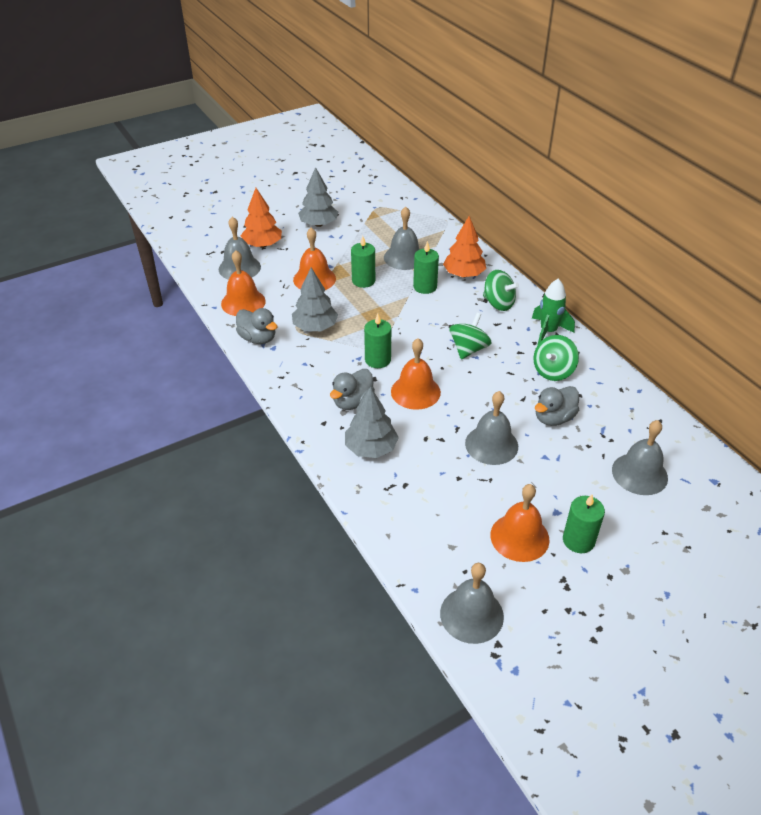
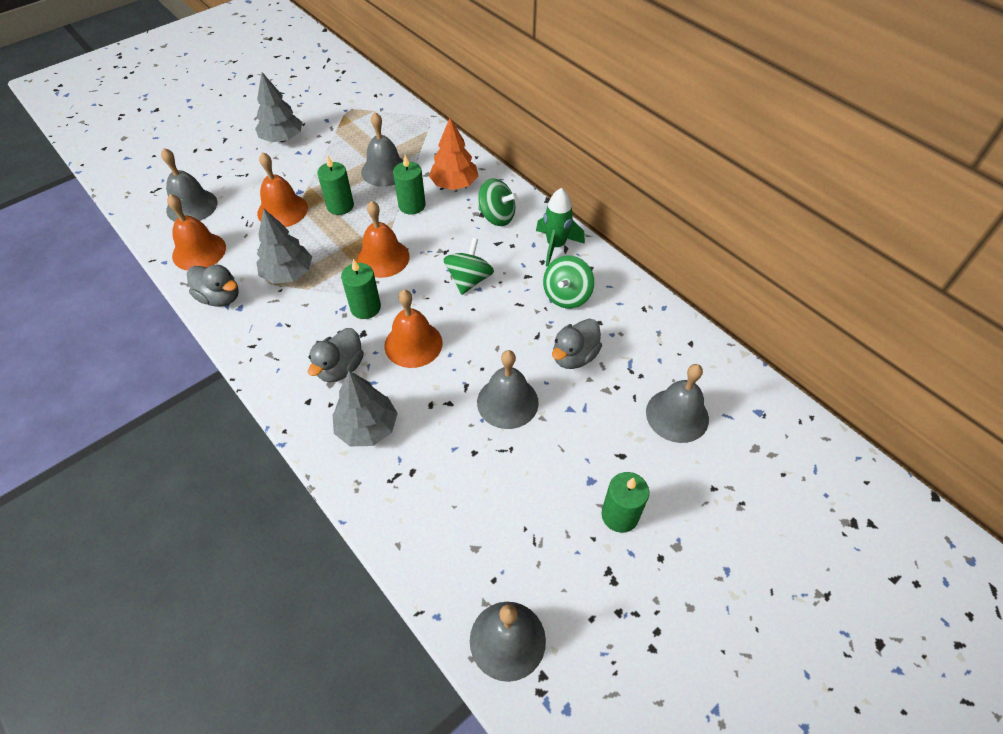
camera: 10 degrees left, 10 degrees up
(262, 245) = (217, 173): orange tree -> none
(519, 537) = (552, 522): orange bell -> orange bell (383, 258)

